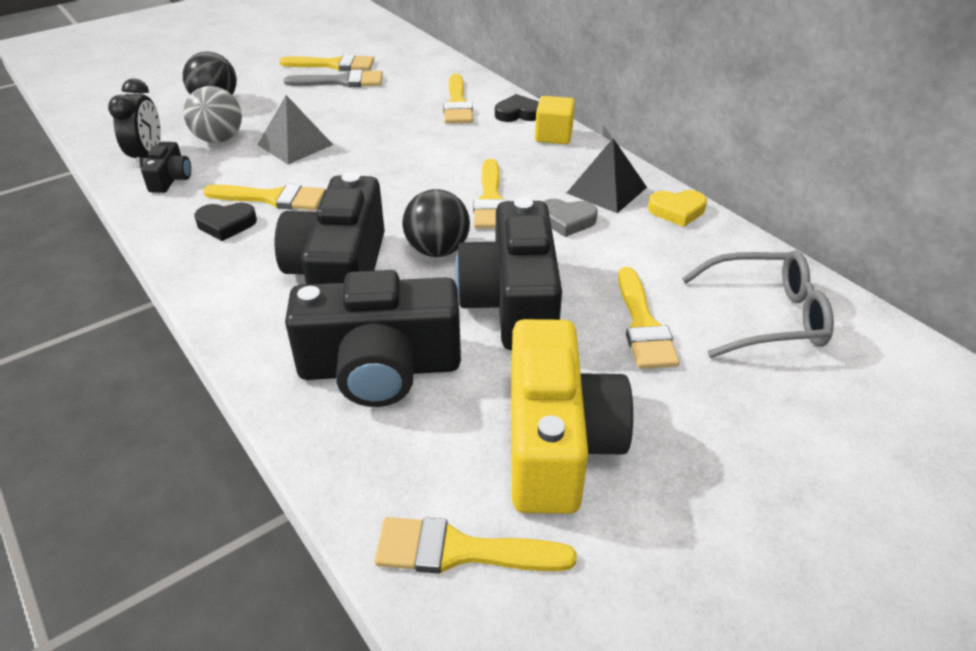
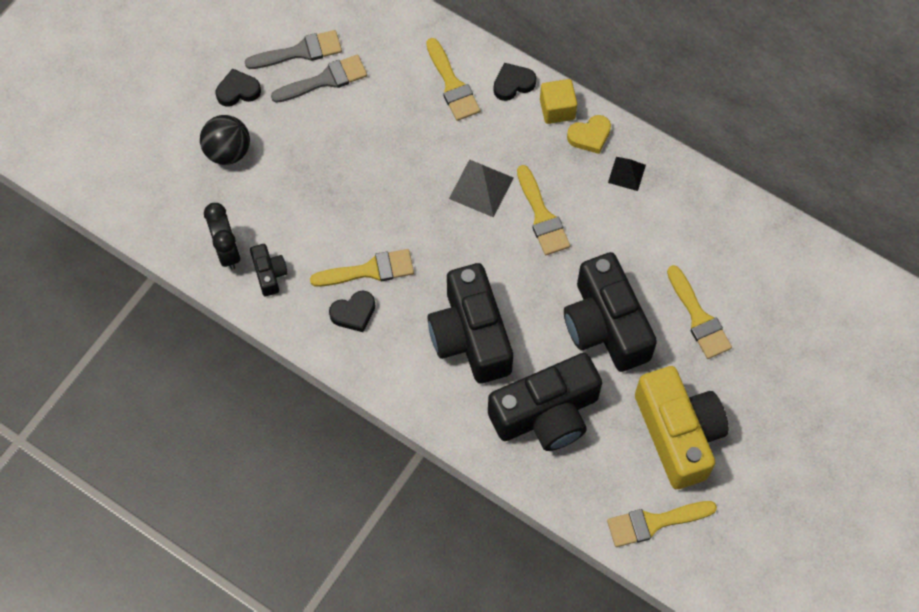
camera: 20 degrees left, 25 degrees up
(219, 139) = (271, 207): grey ball -> none
(260, 74) = (238, 91): none -> black heart
(295, 144) = (343, 193): grey pyramid -> grey pyramid (481, 188)
(334, 65) = (300, 52): yellow brush -> grey brush
(437, 250) = (529, 289): black ball -> none
(567, 221) = (610, 223): grey heart -> none
(607, 190) = (627, 173): black pyramid -> black pyramid, size x0.63
(677, 211) = (688, 183): yellow heart -> yellow heart (590, 136)
(766, 316) = (776, 282): grey glasses -> none

